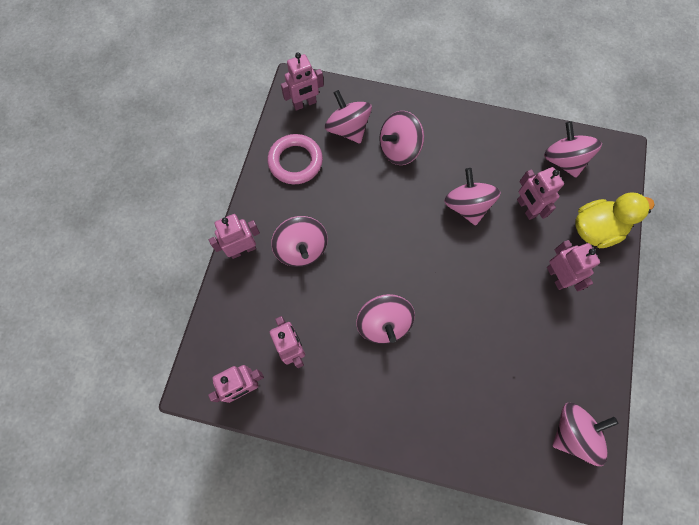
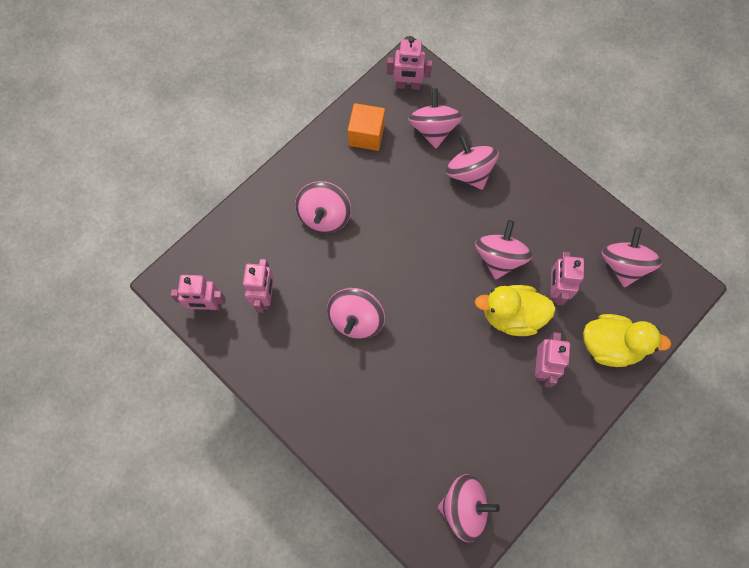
camera: 30 degrees right, 0 degrees up
(242, 249) = (273, 189): pink robot -> none
(295, 161) = (366, 135): pink ring -> orange cube
(399, 149) = (469, 172): pink spinning top -> pink spinning top turned 60 degrees clockwise
(506, 248) = (511, 316): none -> yellow duck

